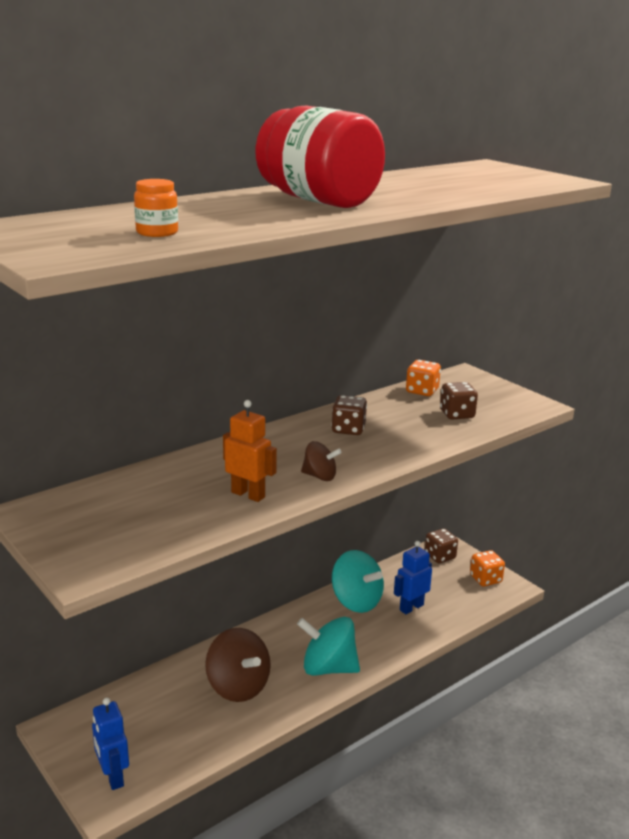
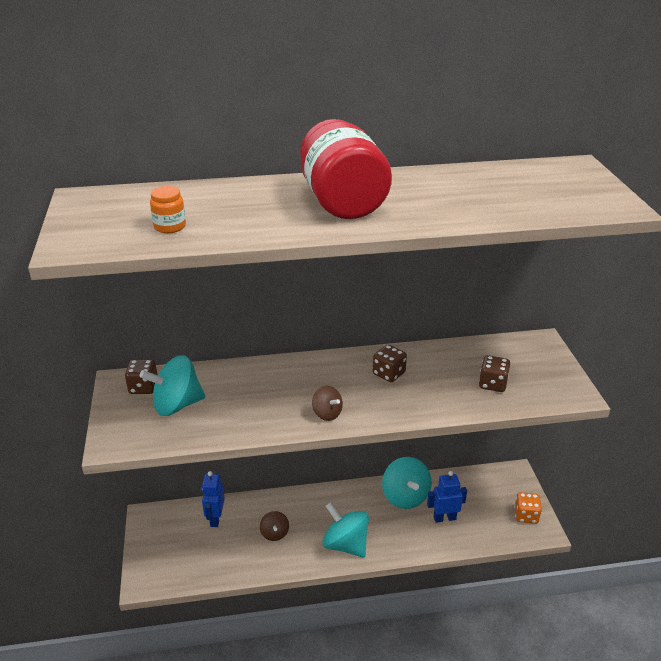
camera: 30 degrees right, 10 degrees up
(113, 777) = (157, 566): blue robot -> blue robot (215, 518)
(132, 513) = (177, 405): none -> turquoise spinning top
(238, 686) = (274, 533): brown spinning top -> brown spinning top, size x0.55
(248, 494) = (263, 414): orange robot -> none
(422, 391) = (485, 350): orange dice -> none
(440, 556) = (502, 480): brown dice -> brown dice (143, 387)

